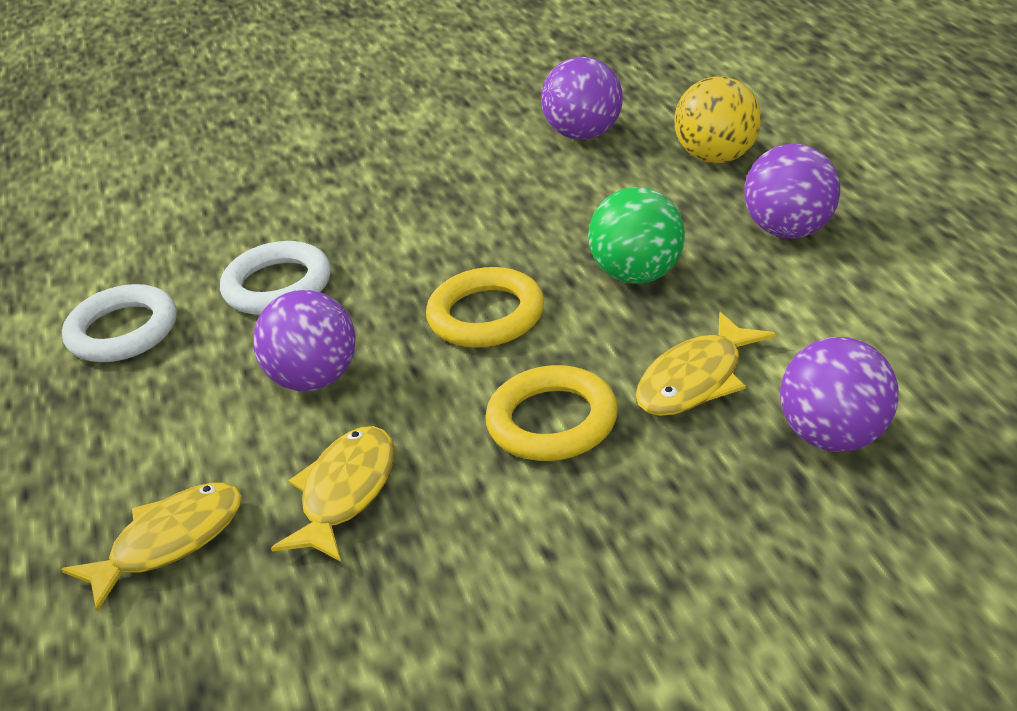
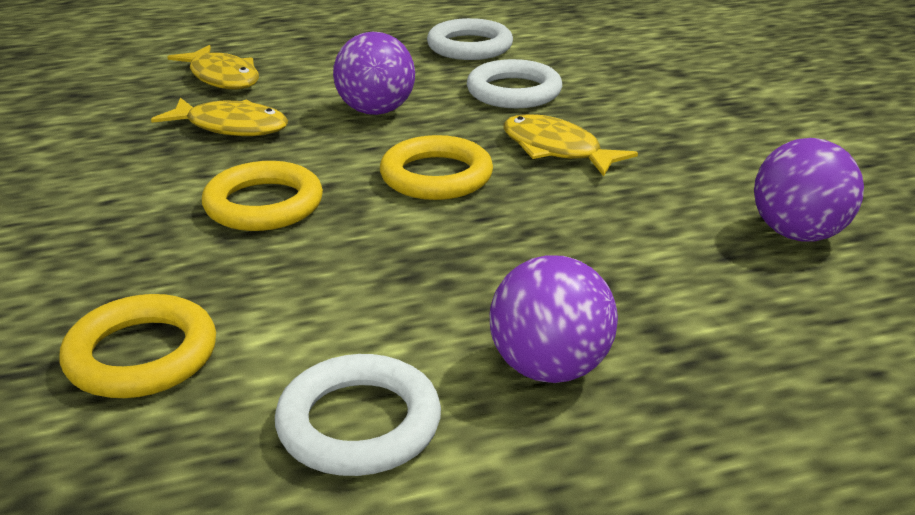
camera: 85 degrees right, 5 degrees down
(639, 274) = (480, 256): green ball -> none
(696, 380) = (282, 279): yellow fish -> yellow fish (556, 150)
(719, 157) = (743, 326): yellow ball -> none
(837, 437) = (141, 355): purple ball -> yellow ring
(884, 304) = (359, 424): none -> white ring

